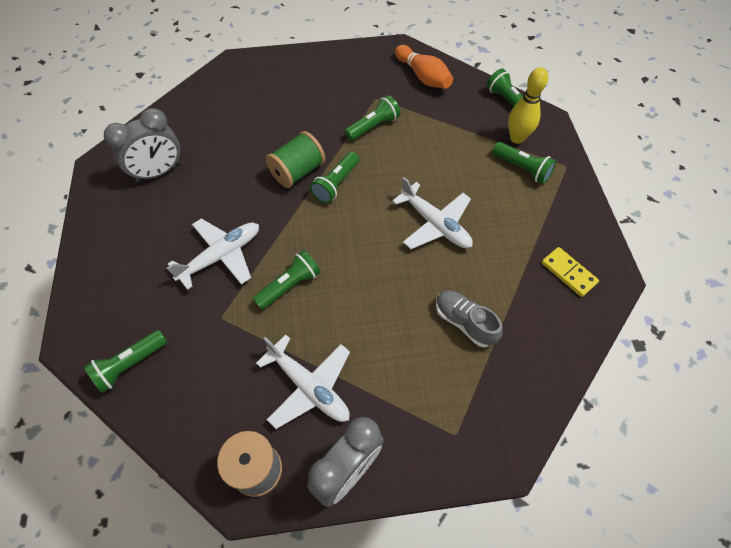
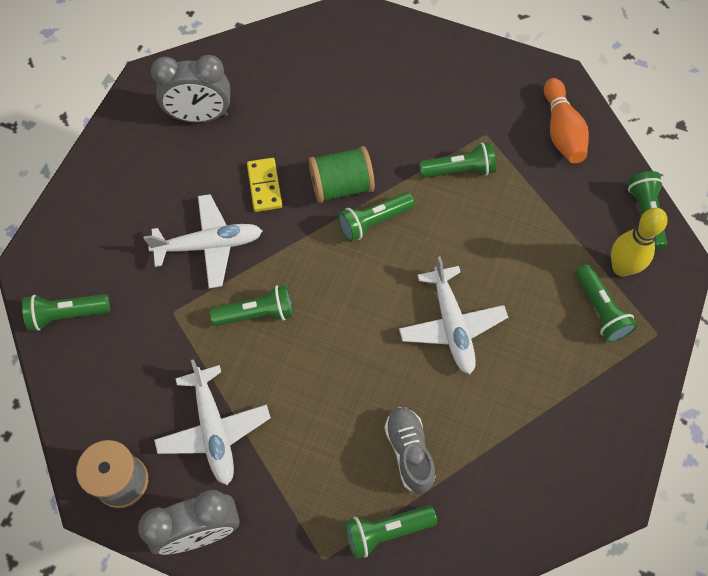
camera: 30 degrees right, 5 degrees up
(486, 386) = (386, 531): none -> green flashlight
(568, 273) = (563, 462): yellow domino -> yellow domino (264, 186)

